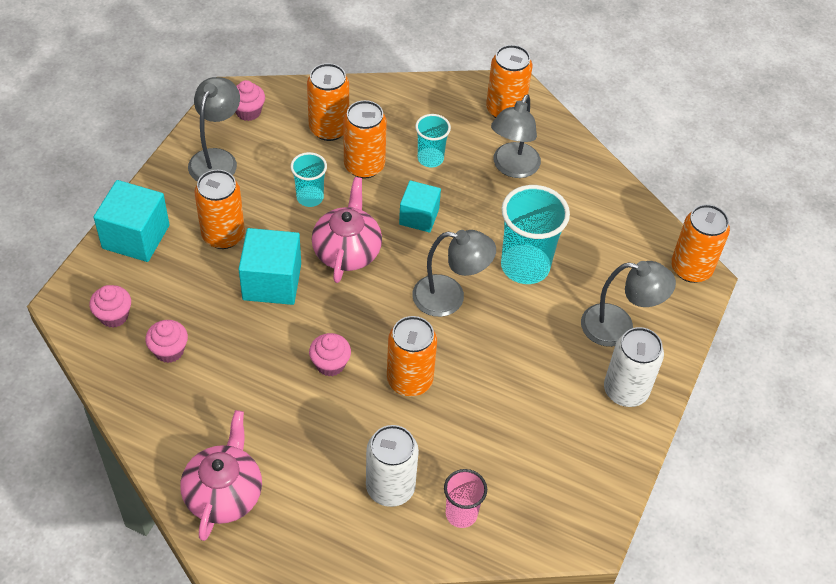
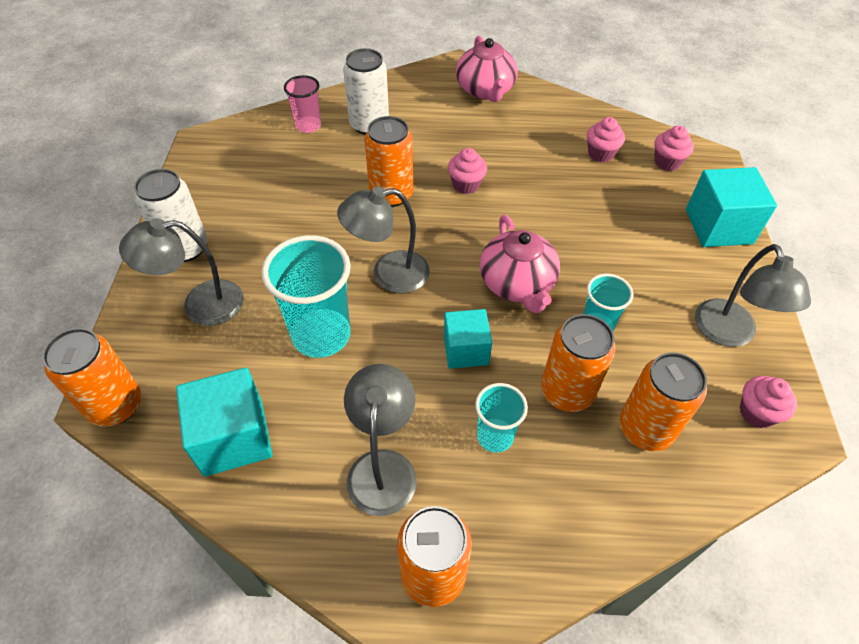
camera: 160 degrees right, 0 degrees up
(223, 235) = (645, 256): orange can -> none
(272, 282) = (565, 231): turquoise cube -> turquoise cube (233, 437)

